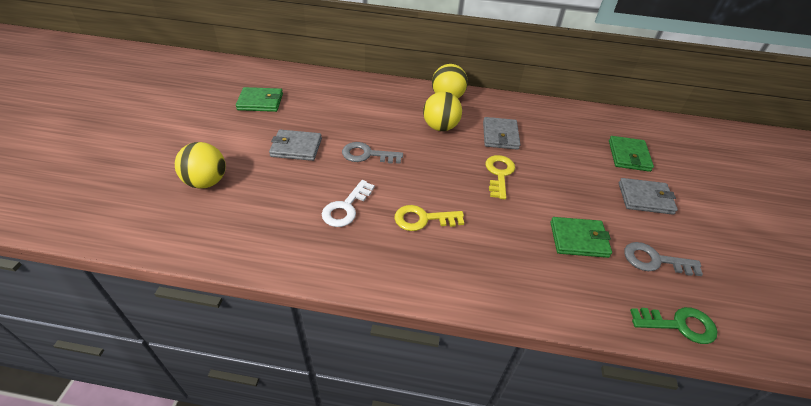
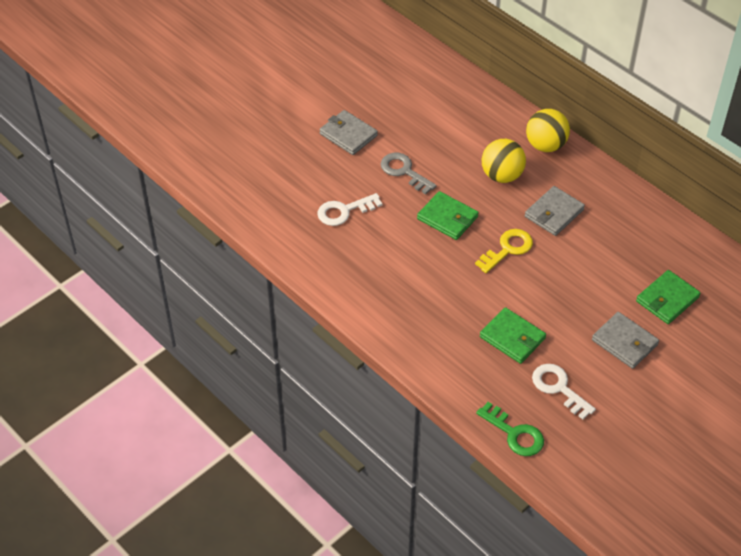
camera: 40 degrees right, 5 degrees up
(206, 182) = (254, 134): yellow ball -> none
(260, 102) = (353, 69): green wallet -> green wallet (447, 218)
(423, 219) = (397, 252): yellow key -> none
(654, 260) = (558, 388): grey key -> white key

